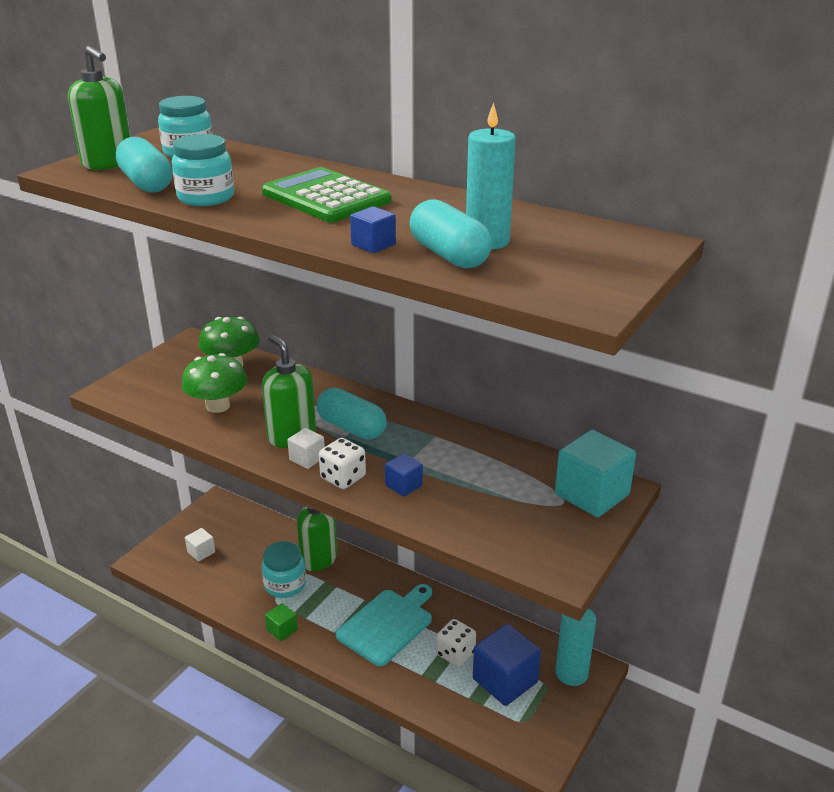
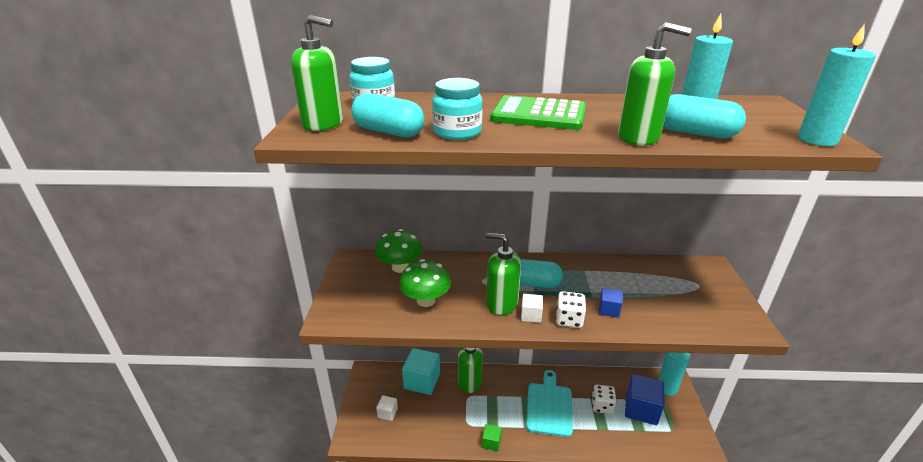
camera: 30 degrees left, 0 degrees up
(285, 585) = (464, 410): turquoise jar -> none
(373, 245) = (639, 137): blue cube -> green soap dispenser
(581, 298) = (817, 140): none -> turquoise candle
(592, 494) = (705, 274): turquoise cube -> turquoise cube (422, 381)

